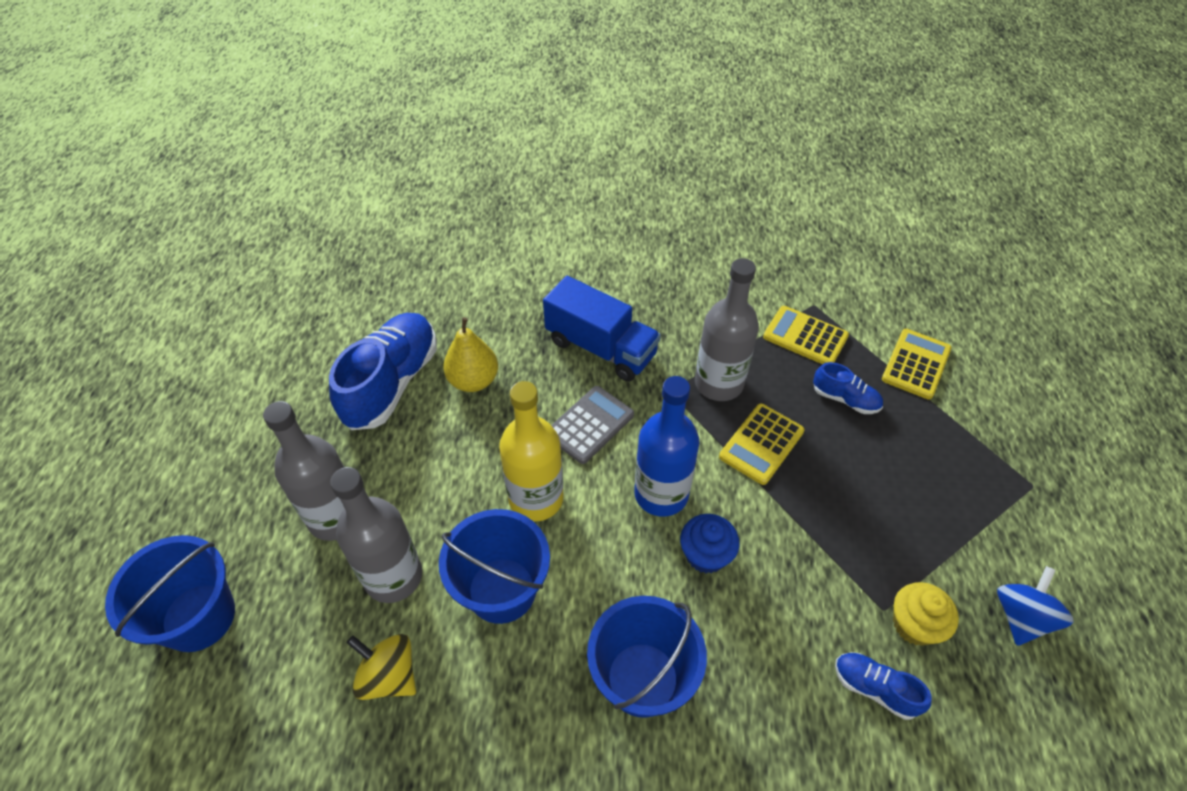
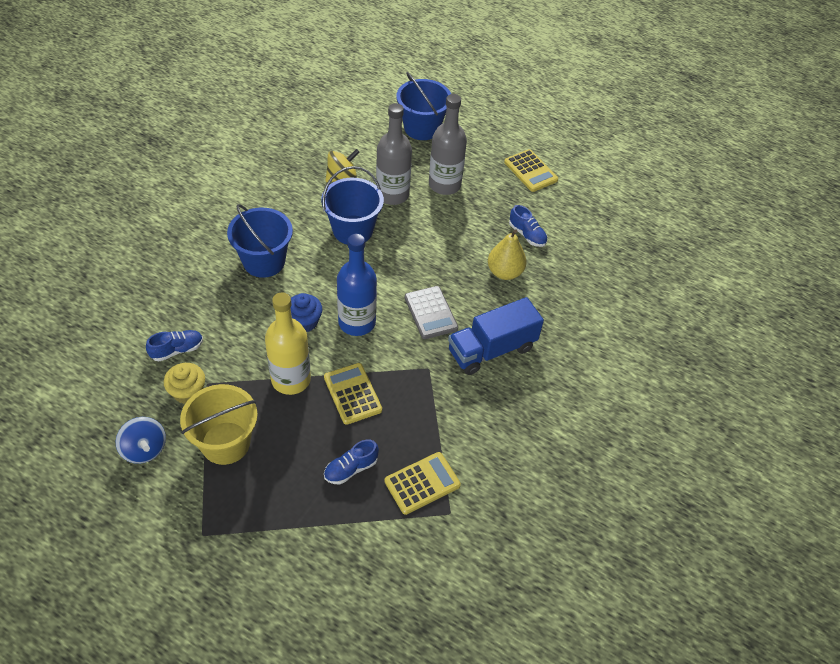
camera: 115 degrees right, 0 degrees up
(392, 383) = (527, 235): blue shoe -> blue shoe, size x0.48
(536, 499) = (396, 265): yellow bottle -> yellow bottle (291, 379)
(718, 383) = (416, 399): grey bottle -> none
(916, 364) = (346, 543): yellow calculator -> yellow calculator (530, 171)
(930, 533) = (225, 443): none -> yellow bucket

